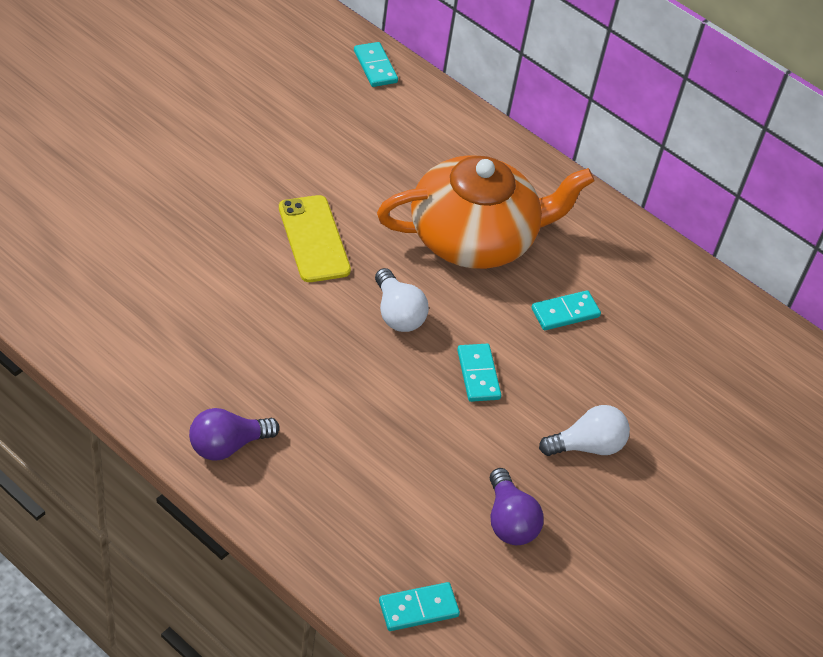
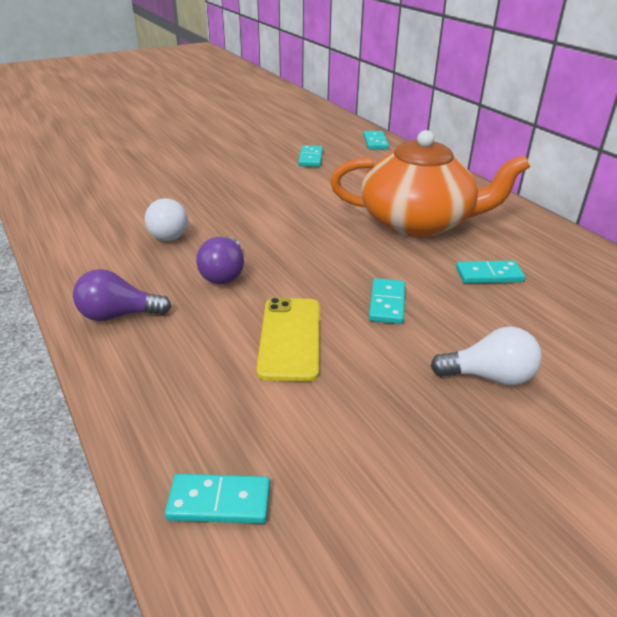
camera: 25 degrees right, 15 degrees down
(304, 122) = (310, 158): none -> turquoise domino
(313, 239) = (282, 208): yellow phone -> yellow phone (290, 338)
(397, 313) = (328, 255): white light bulb -> white light bulb (170, 233)
(509, 521) = (374, 430): purple light bulb -> purple light bulb (224, 274)

